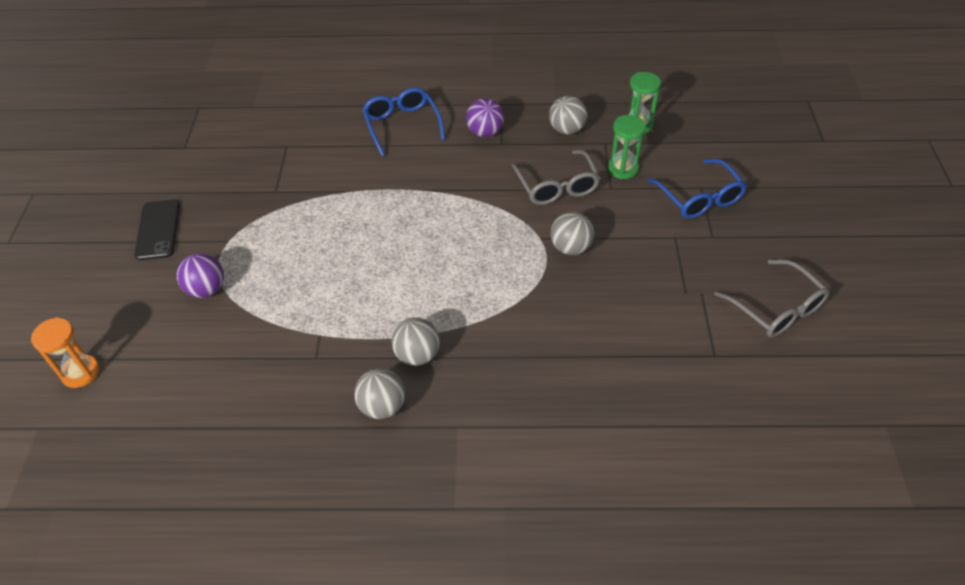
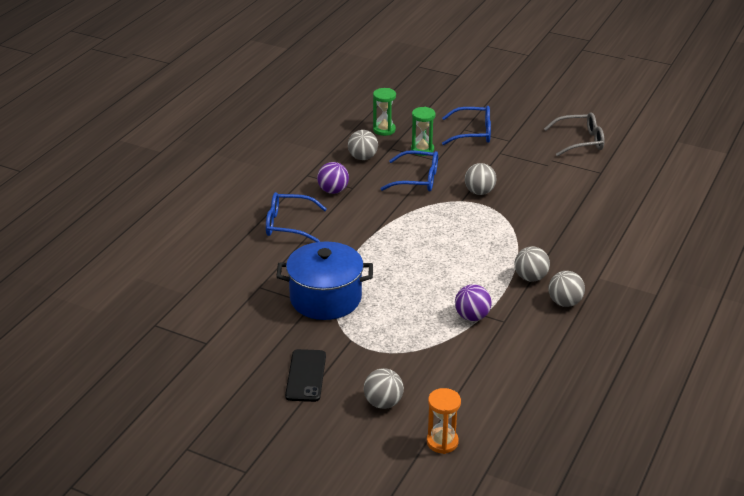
camera: 65 degrees left, 15 degrees down
(132, 302) = (383, 403): none -> grey ball
(158, 230) = (306, 376): black phone -> black phone turned 75 degrees clockwise
(206, 289) = (398, 360): purple ball -> purple ball (472, 316)
(289, 197) = (325, 298): none -> blue pot
(556, 185) = (416, 179): grey glasses -> blue glasses

